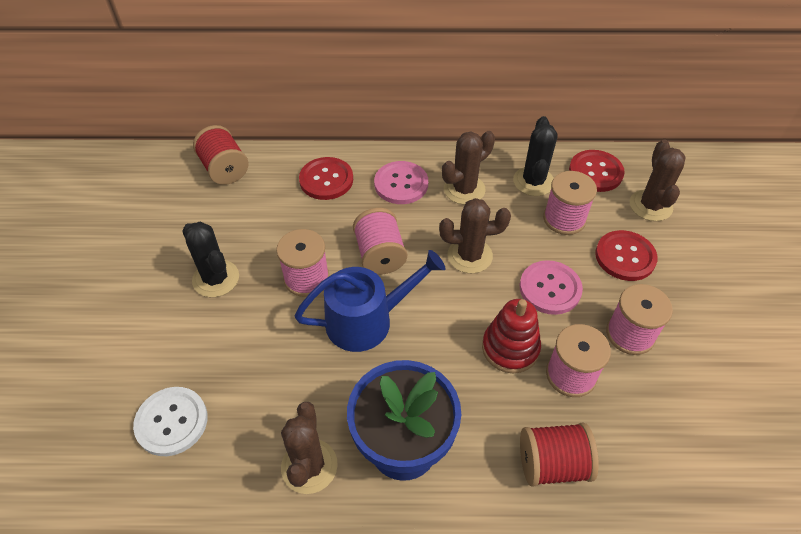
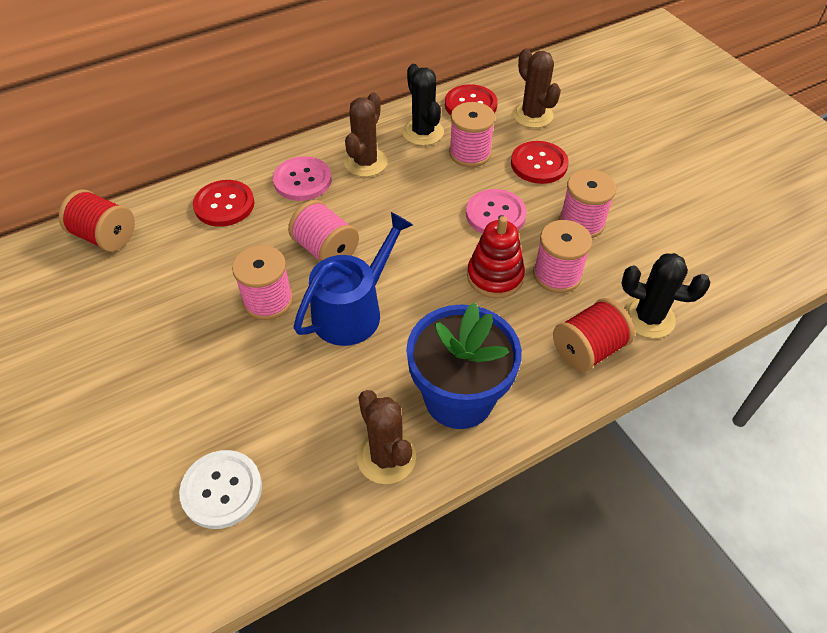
camera: 30 degrees left, 0 degrees up
(216, 279) = (172, 341): black cactus -> black cactus (648, 318)
(469, 256) = (409, 216): brown cactus -> none

